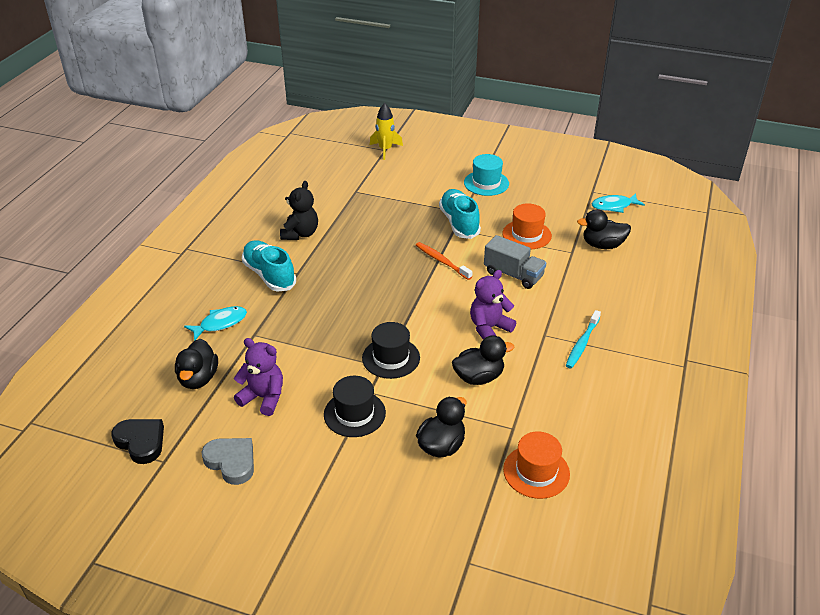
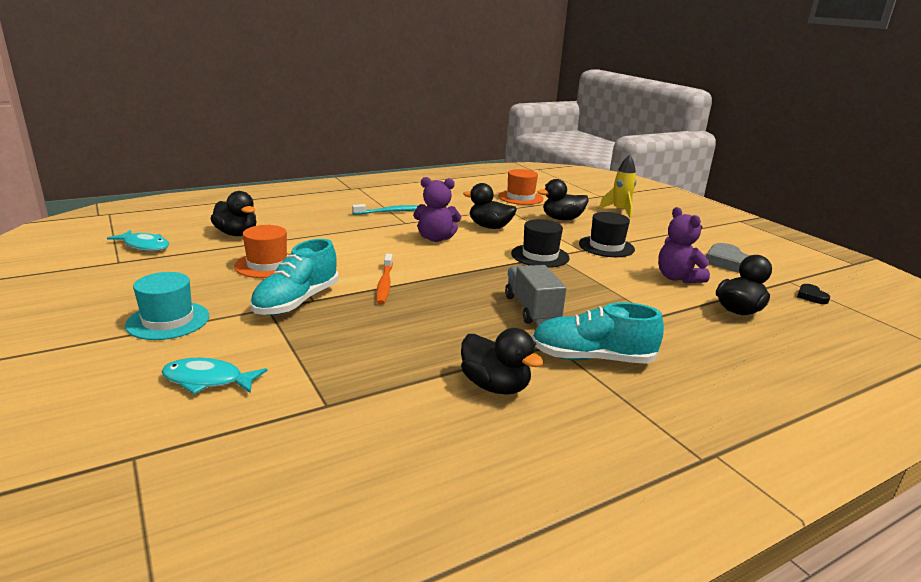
camera: 140 degrees left, 15 degrees down
(141, 442) = (811, 296): black heart -> black heart, size x0.57
(220, 323) = (692, 340): turquoise fish -> turquoise fish (208, 380)
(269, 275) = (592, 358): turquoise shoe -> turquoise shoe turned 90 degrees clockwise
(300, 234) = (495, 386): black teddy bear -> black duck
(385, 150) = (133, 456): yellow rocket -> yellow rocket (620, 211)
(513, 274) = (348, 251): grey truck -> grey truck (532, 309)

